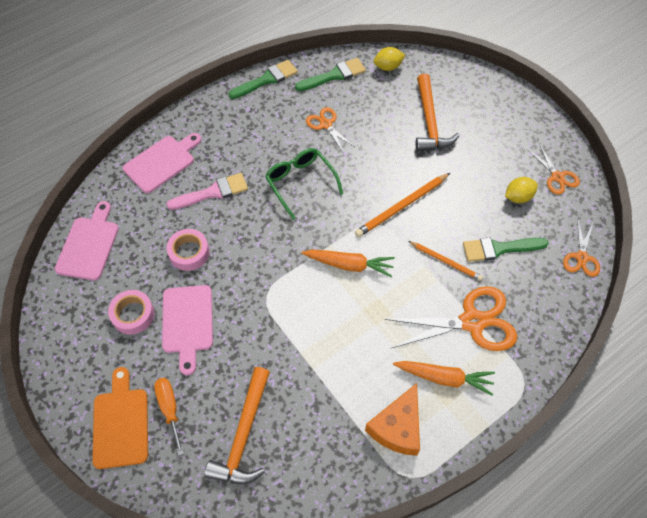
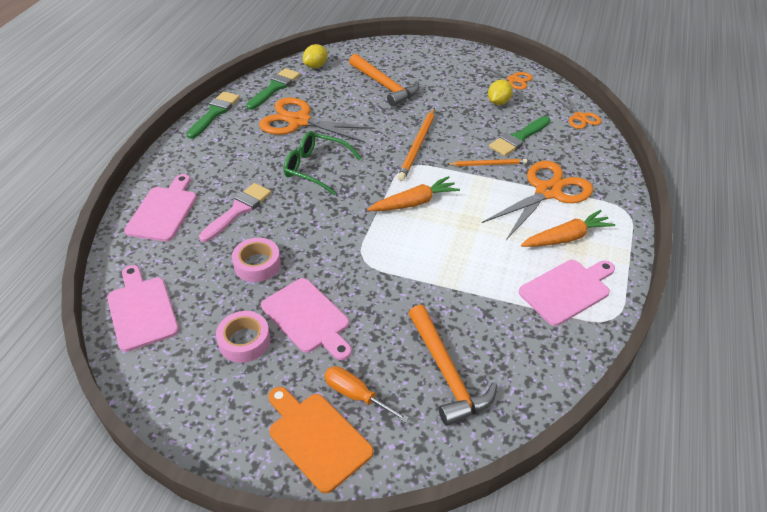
camera: 35 degrees left, 15 degrees down
(326, 124) = (299, 121): orange scissors -> orange scissors, size x1.85
(397, 427) = (567, 290): orange cheese -> pink cutting board

